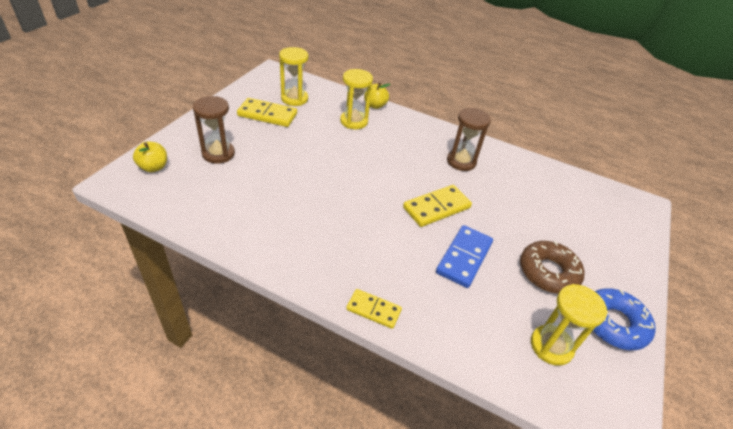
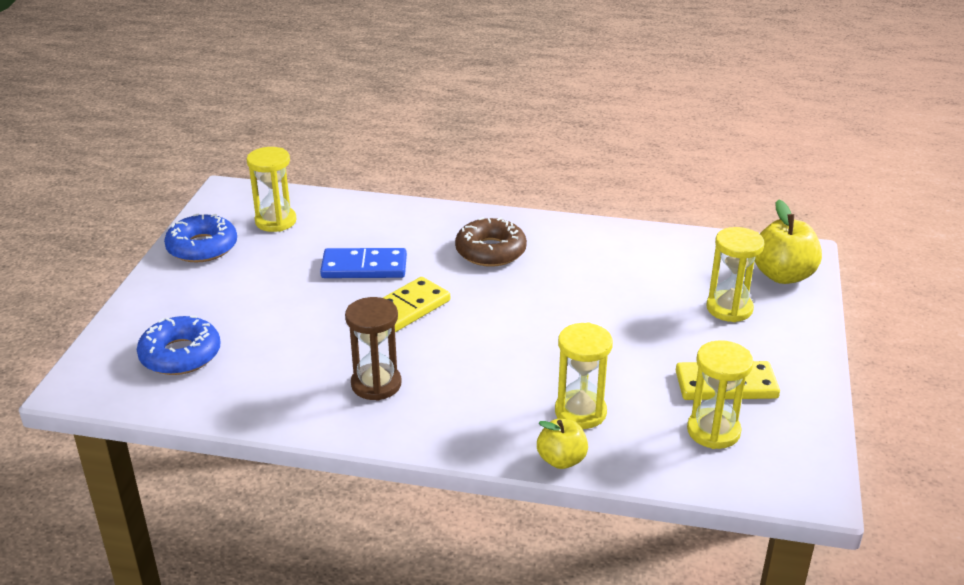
camera: 170 degrees right, 10 degrees down
(153, 167) = (783, 275): yellow apple -> yellow apple, size x1.62
(218, 154) = (729, 308): brown hourglass -> yellow hourglass
(373, 310) = (450, 213): yellow domino -> none
(464, 257) = (364, 267): blue domino -> blue domino turned 75 degrees clockwise
(548, 272) = (263, 274): brown donut -> brown donut (490, 251)
(587, 211) = (180, 355): none -> blue donut

